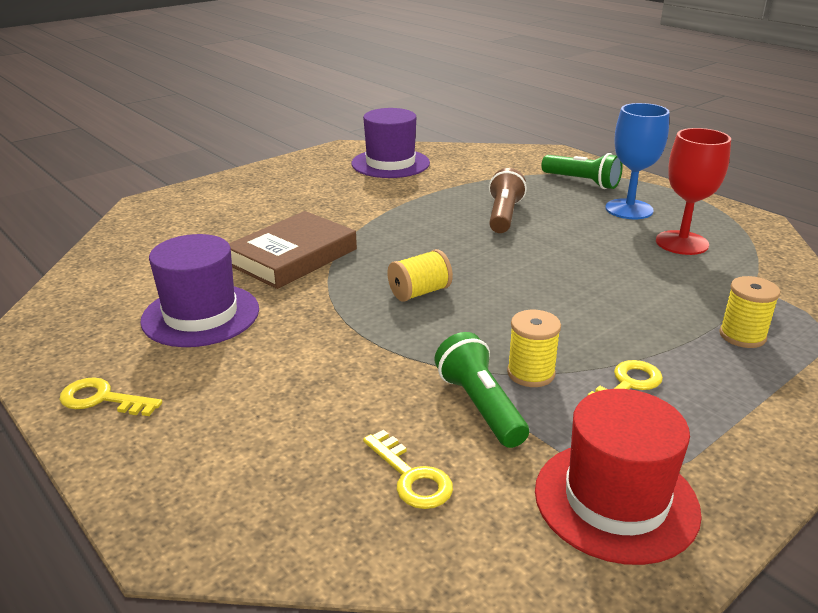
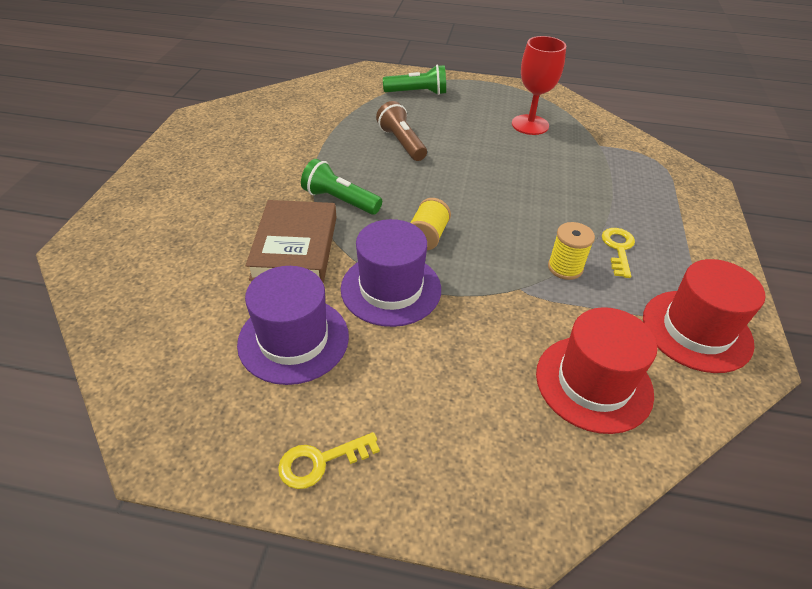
camera: 40 degrees left, 15 degrees up
(390, 163) = (257, 121): purple hat -> purple hat (391, 289)
(411, 477) = (593, 383): yellow key -> red hat
(480, 406) = (568, 308): green flashlight -> green flashlight (340, 200)
(629, 209) = (472, 107): blue goblet -> none
(742, 336) = (630, 184): yellow spool -> none

